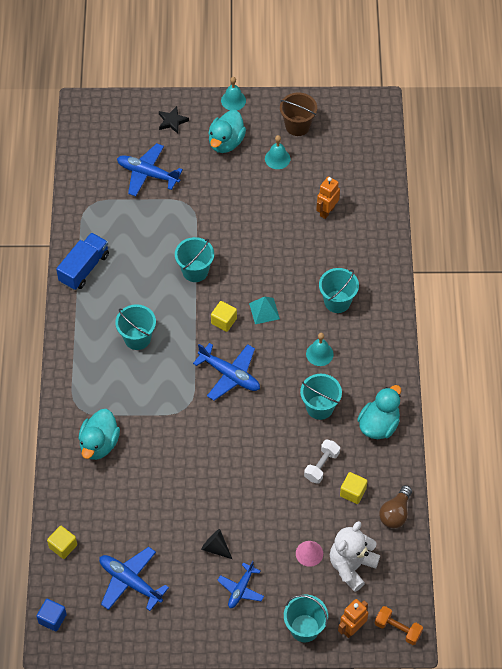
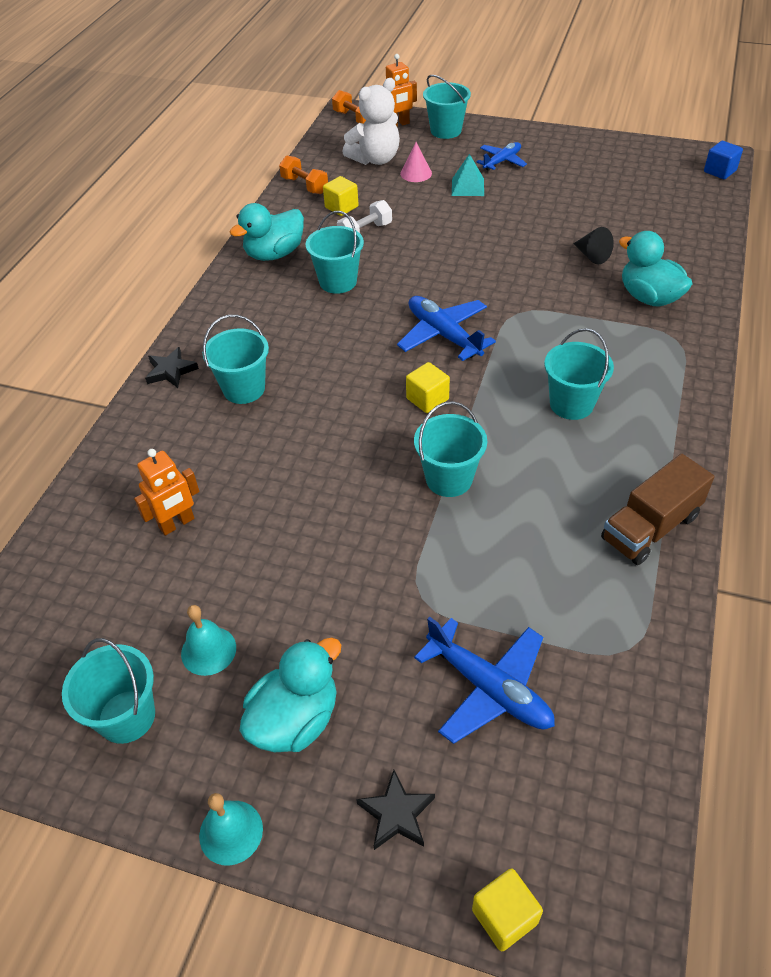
camera: 160 degrees left, 10 degrees down
(63, 546) = (705, 219): yellow cube -> yellow cube (504, 916)
(84, 268) = (650, 527): blue truck -> brown truck
(99, 444) = (649, 297): turquoise duck -> turquoise duck turned 75 degrees counterclockwise
(130, 581) = (626, 183): blue plane -> none
(215, 547) = (519, 192): black cone -> black cone (591, 255)
(264, 311) = (359, 399): turquoise pyramid -> turquoise pyramid (467, 187)
(297, 126) = (126, 716): brown bucket -> turquoise bucket
(319, 354) = (306, 334): turquoise bell -> none
(390, 304) = (171, 371): none -> black star
(395, 513) = (304, 186): brown light bulb -> orange dumbbell

